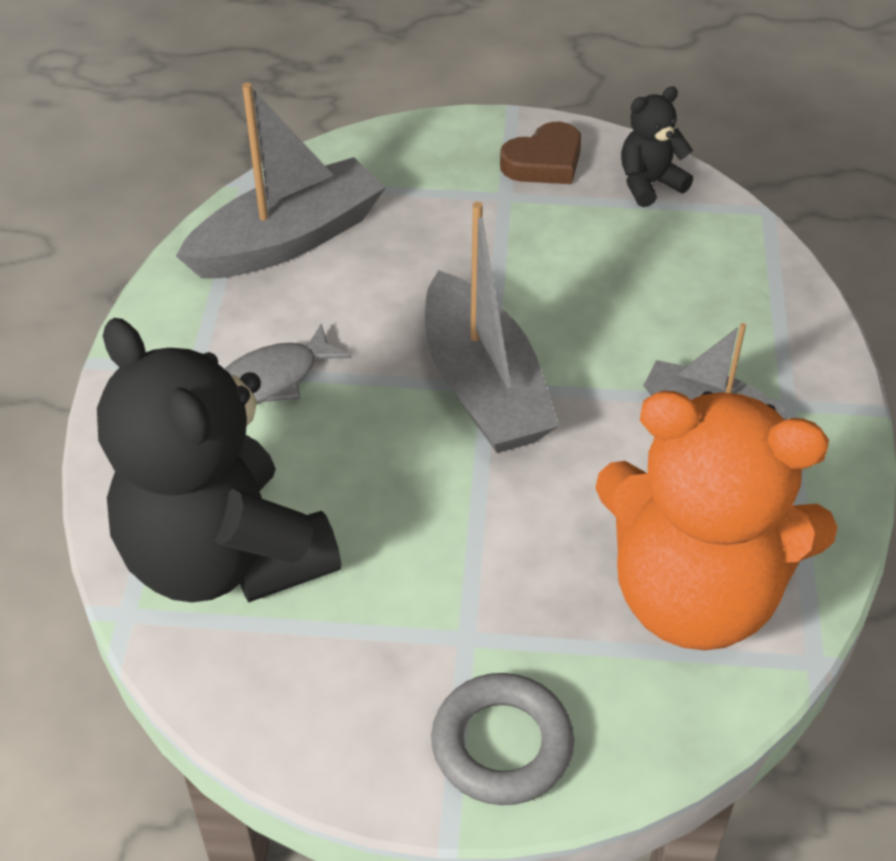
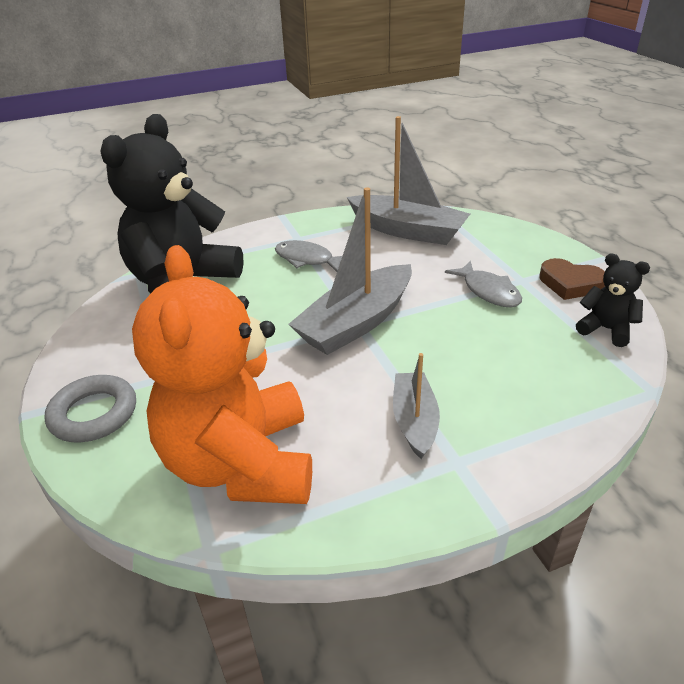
camera: 65 degrees right, 10 degrees down
(506, 235) = (488, 291): none -> grey fish

